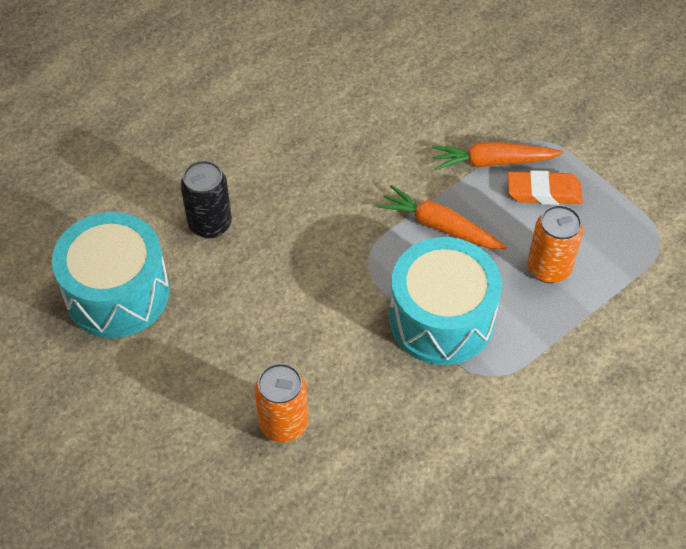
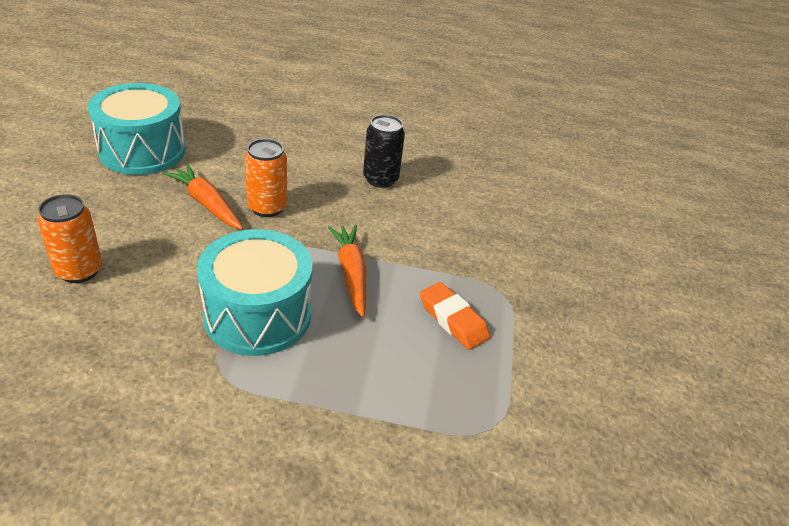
camera: 45 degrees right, 15 degrees down
(210, 224) = (238, 165): black can -> black can (380, 179)
(492, 162) = (448, 276): orange carrot -> orange carrot (206, 204)
(548, 268) = (376, 360): orange can -> orange can (267, 207)

